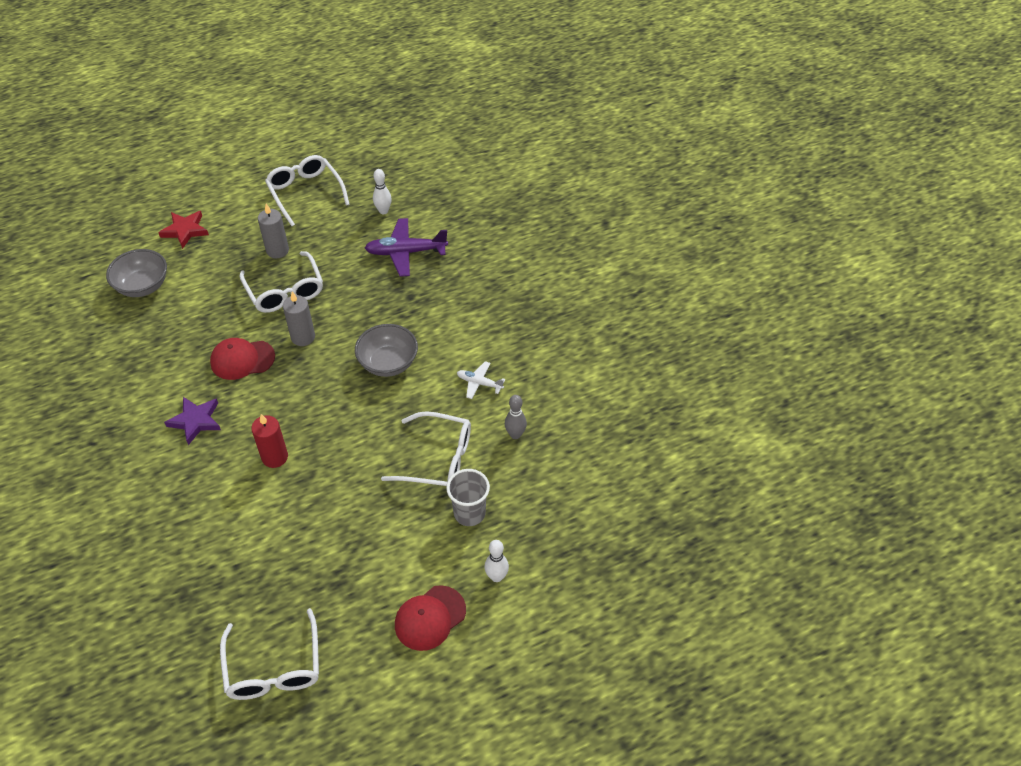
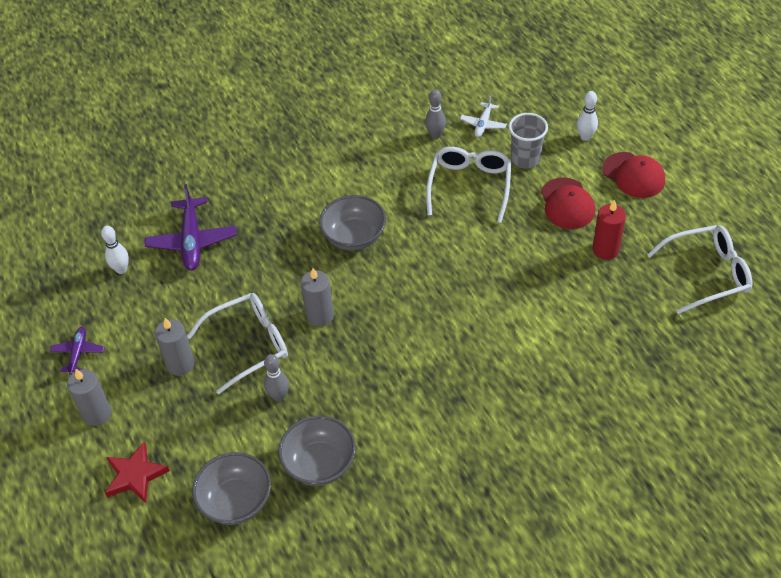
camera: 90 degrees left, 0 degrees up
(157, 335) = (319, 463): none -> grey bowl
(195, 421) = (445, 394): purple star -> none
(228, 310) = (279, 396): none -> grey bowling pin
(242, 359) = (355, 367): red cap -> red cap (567, 204)
(245, 207) = (97, 414): none -> grey candle
(275, 457) = (483, 313): red candle -> red candle (605, 250)
(305, 193) = (78, 353): white glasses -> purple plane
(479, 383) = (376, 164): white plane -> white plane (483, 124)

